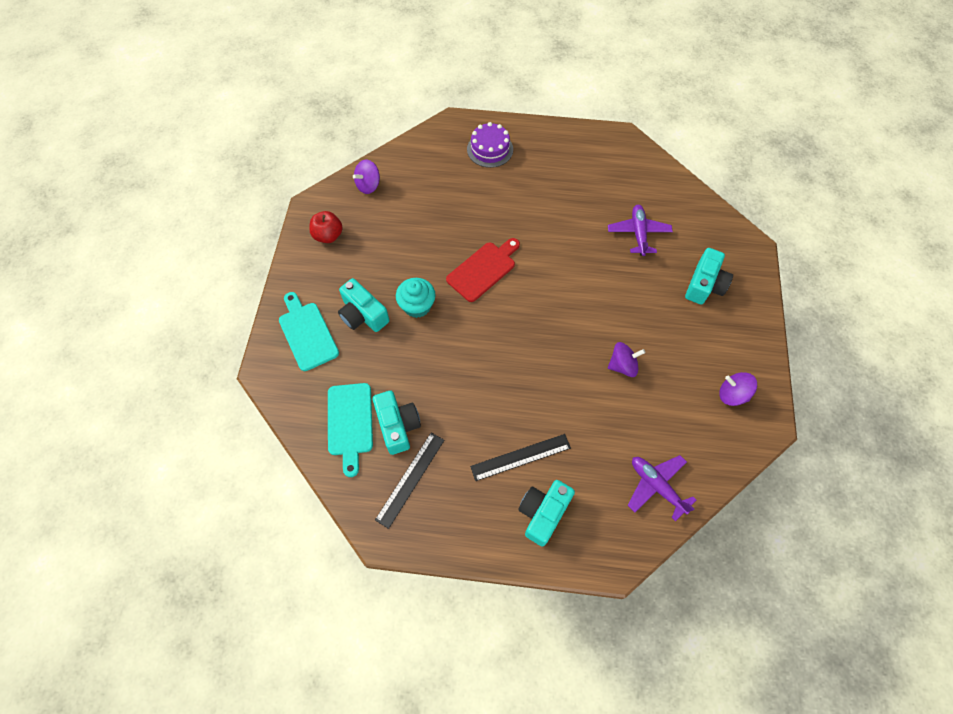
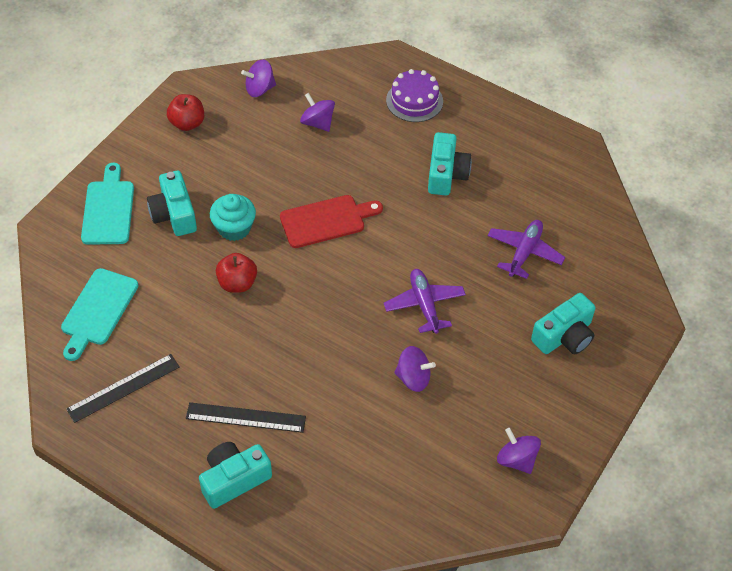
camera: 25 degrees right, 10 degrees down
(397, 426) = (142, 333): turquoise camera -> turquoise camera (446, 174)
(429, 195) = (317, 123): none -> purple spinning top
(447, 350) = (237, 283): none -> red apple
(656, 486) = (369, 509): purple plane -> purple plane (424, 305)

